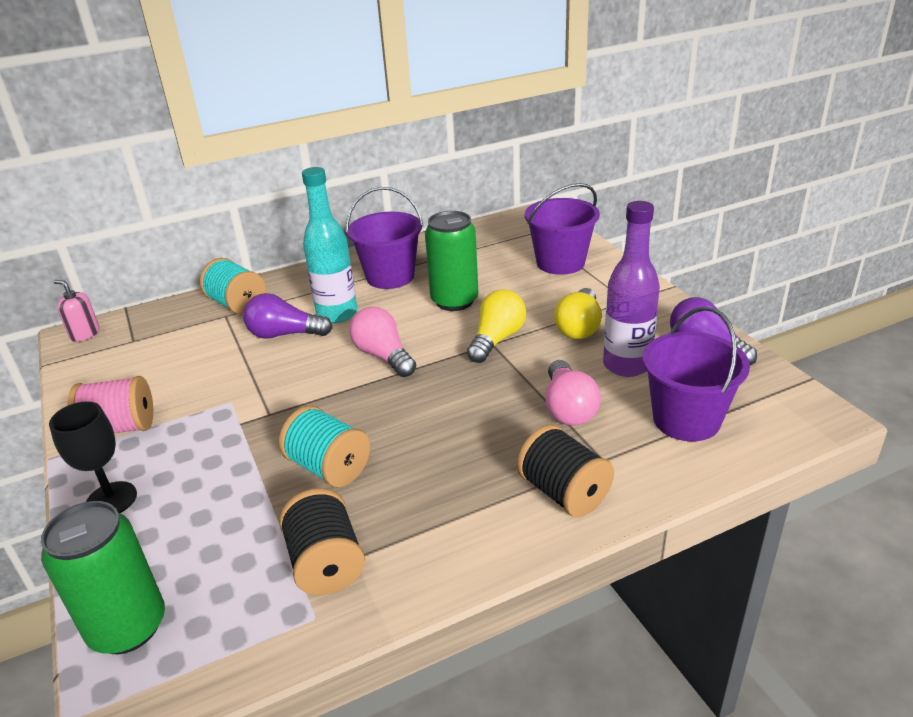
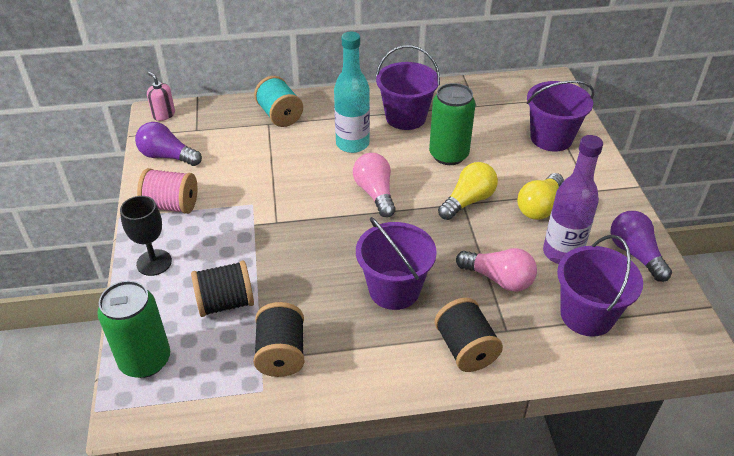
camera: 15 degrees right, 10 degrees up
(228, 522) = (225, 303): none -> black spool
(284, 334) = (307, 153): purple light bulb -> purple light bulb (167, 156)
(329, 467) = (305, 279): turquoise spool -> none
(447, 450) = (394, 290): none -> purple bucket
(568, 408) = (499, 279): pink light bulb -> pink light bulb turned 75 degrees counterclockwise

